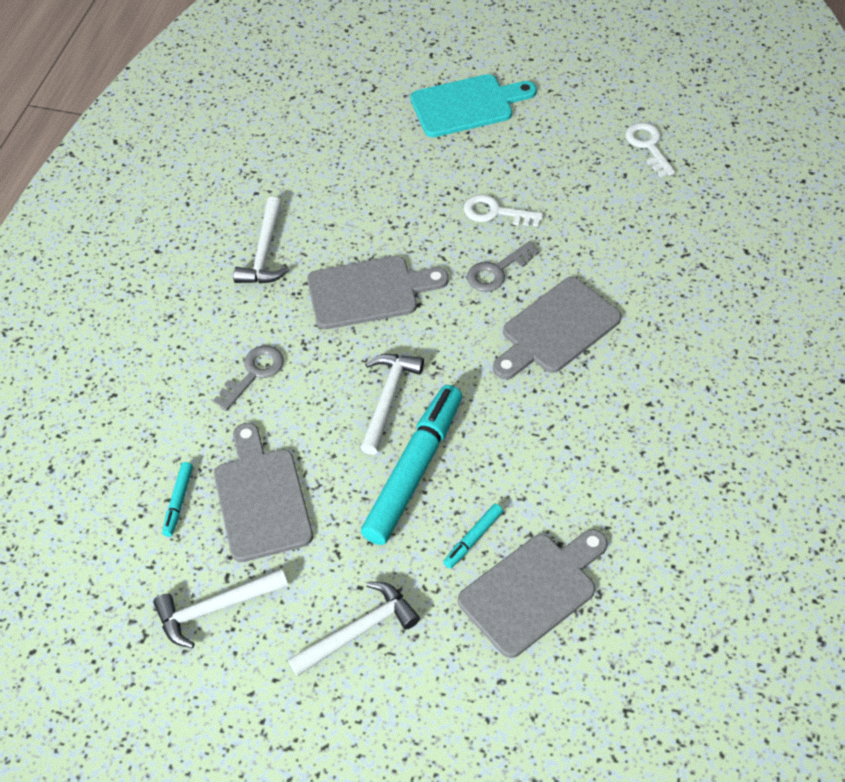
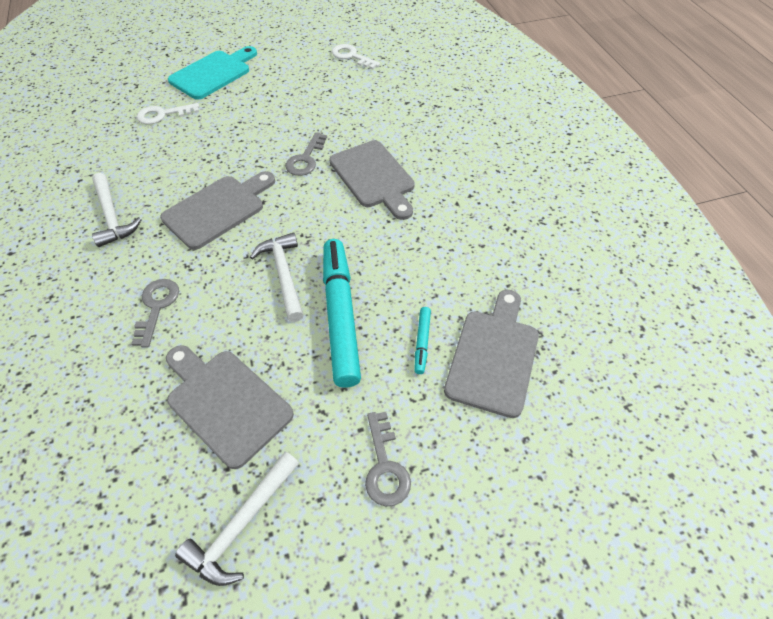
camera: 35 degrees left, 0 degrees up
(178, 502) = (147, 446): turquoise marker -> none
(359, 630) = (385, 466): white hammer -> grey key
(495, 212) = (278, 126): white key -> white key (163, 115)
(556, 329) = (374, 177): grey cutting board -> grey cutting board turned 45 degrees counterclockwise

